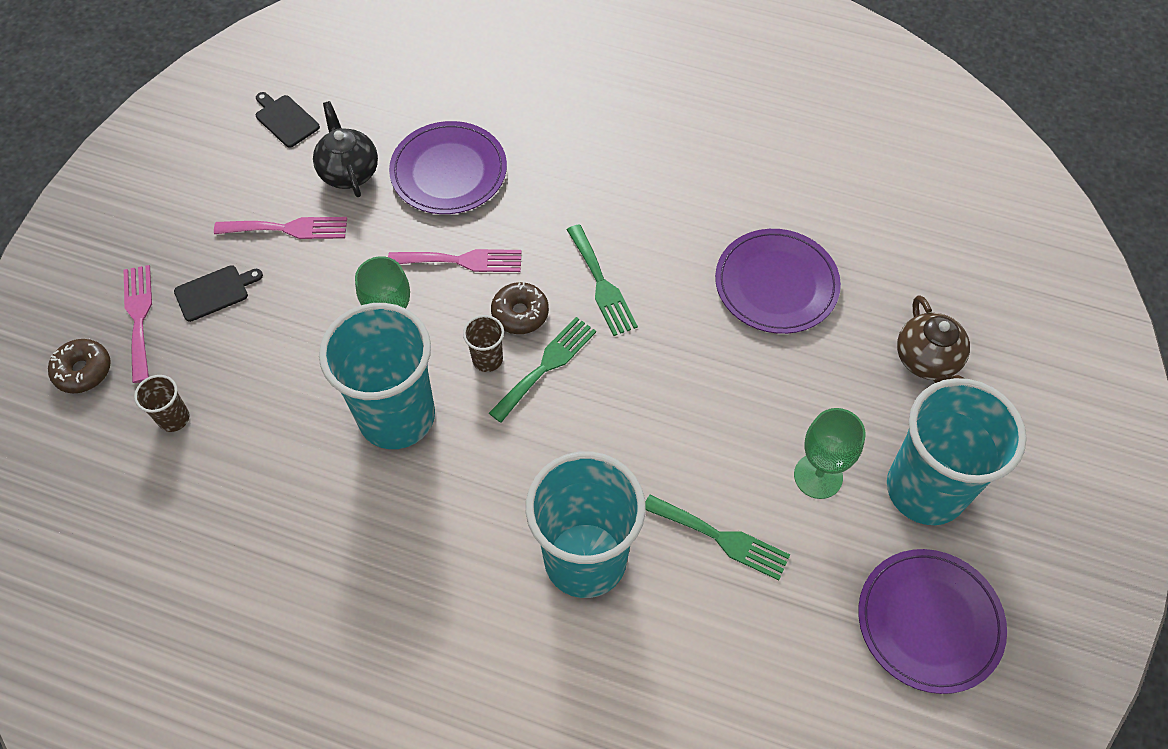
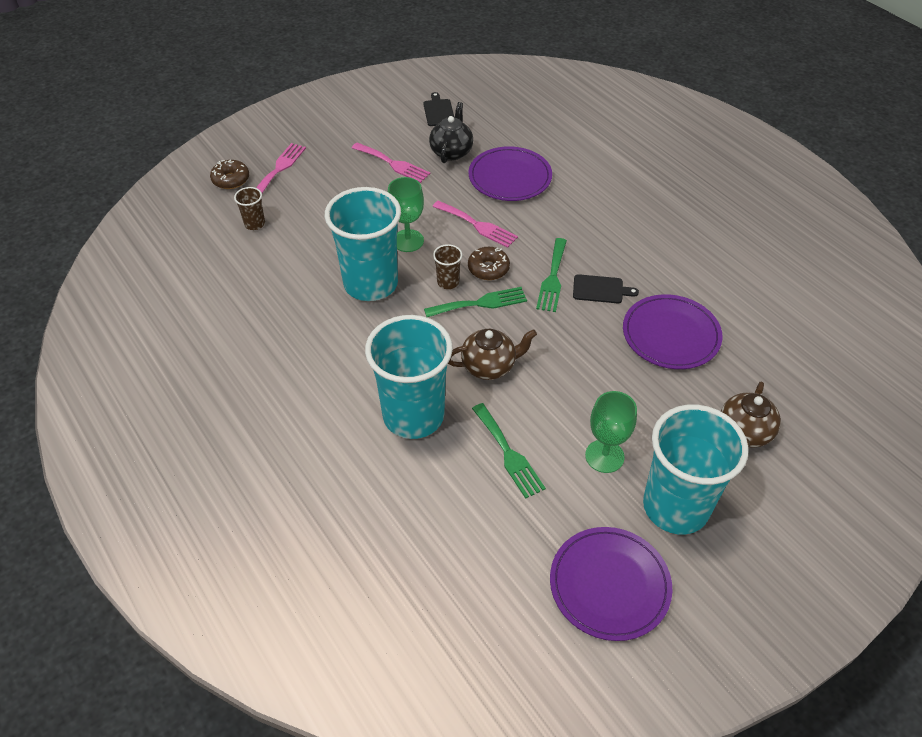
camera: 35 degrees right, 10 degrees down
(214, 292) = (327, 175): black cutting board -> black cutting board (600, 289)
(619, 442) = (489, 366): none -> brown teapot

